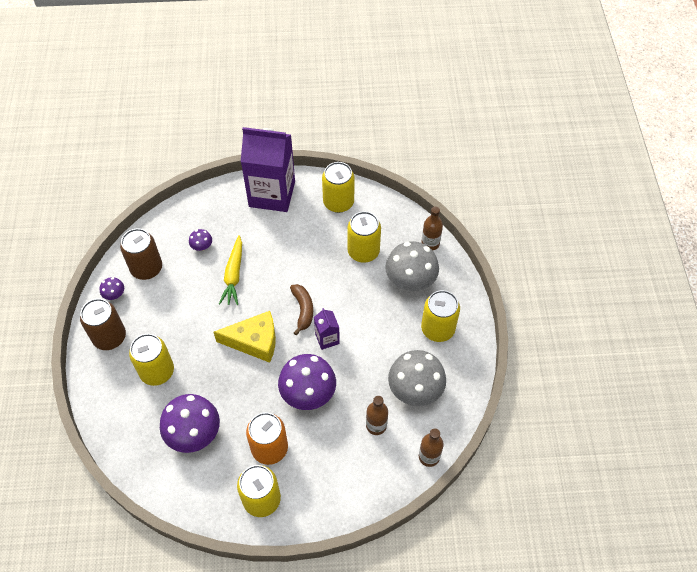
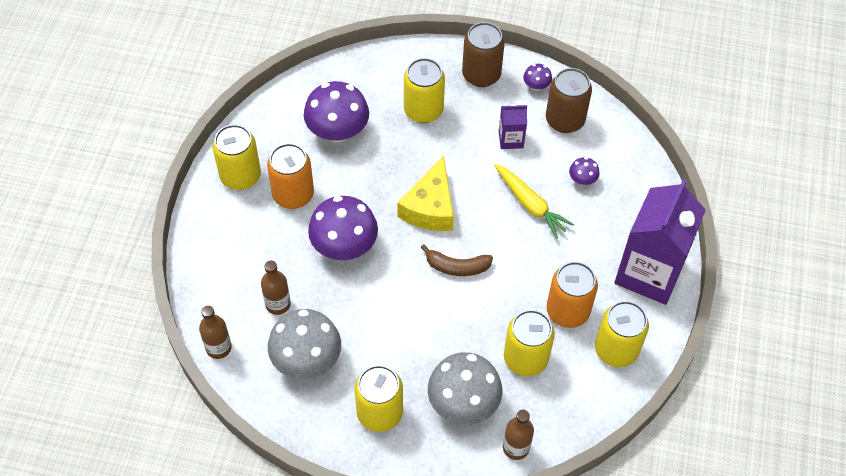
camera: 105 degrees right, 0 degrees up
(234, 275) = (530, 205): yellow carrot -> yellow carrot turned 150 degrees counterclockwise
(318, 234) = (567, 311): none -> orange can
(327, 338) = (408, 283): purple carton -> purple carton (510, 139)

